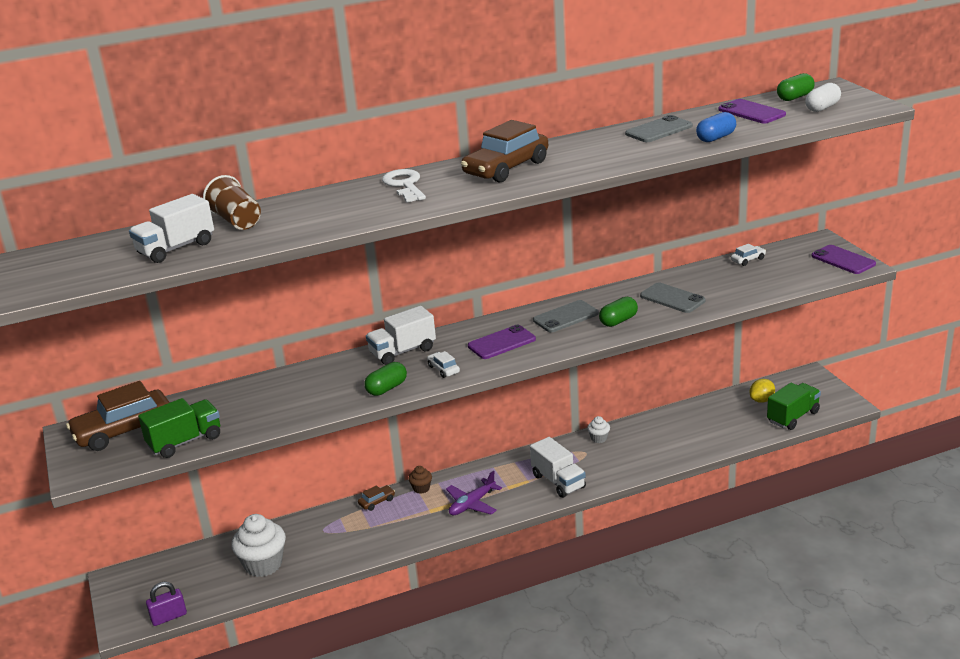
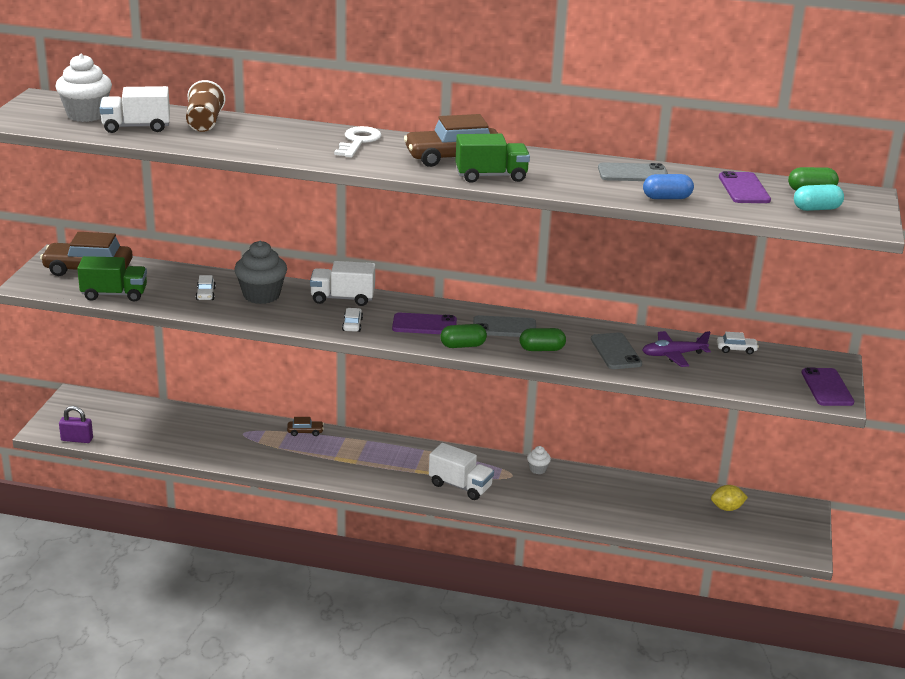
camera: 30 degrees right, 0 degrees up
(263, 564) = (175, 436): white cupcake -> white cupcake (86, 115)
(274, 402) = (206, 294): none -> white car
(328, 380) = (261, 295): none -> grey cupcake
(387, 388) = (293, 320): green capsule -> green capsule (463, 345)
(421, 488) = (349, 438): brown cupcake -> none
(472, 504) = (372, 469): purple plane -> purple plane (673, 355)
(558, 481) = (460, 486): white truck -> white truck turned 60 degrees counterclockwise
(793, 417) = (736, 536): green truck -> green truck (491, 176)
(822, 108) = (816, 209): white capsule -> turquoise capsule

